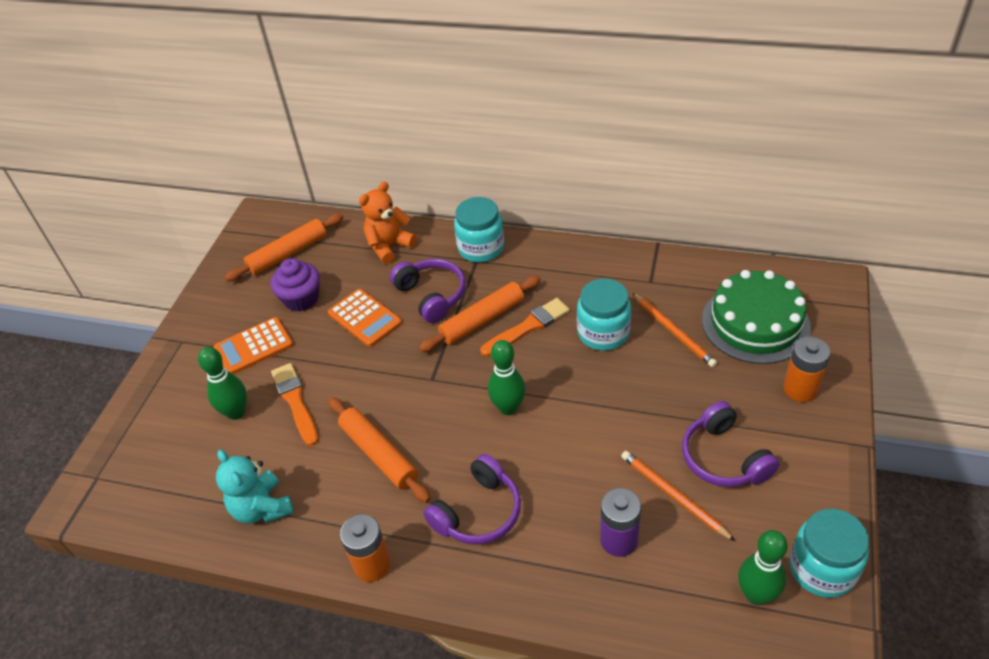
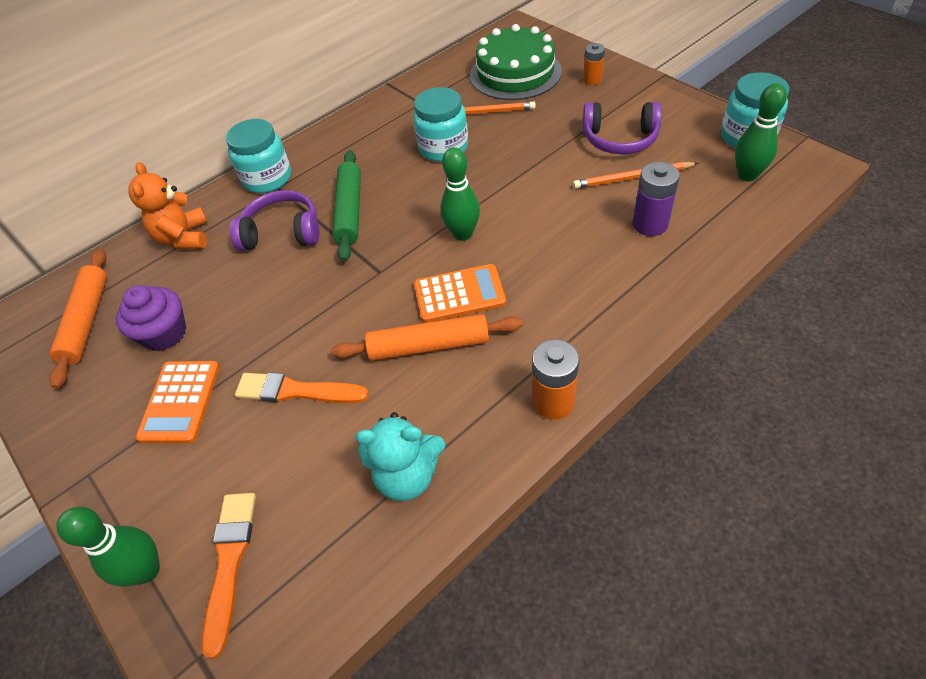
camera: 55 degrees left, 5 degrees up
(236, 412) = (254, 454): green bowling pin -> green bowling pin (147, 570)
(365, 318) = (252, 292): orange calculator -> orange calculator (459, 294)
(478, 512) = (555, 299): purple headphones -> none
(482, 320) = (349, 211): orange rolling pin -> green rolling pin
(528, 327) = (389, 186): orange brush -> orange brush (229, 562)
(800, 389) = (592, 80): orange battery -> orange battery, size x0.66

